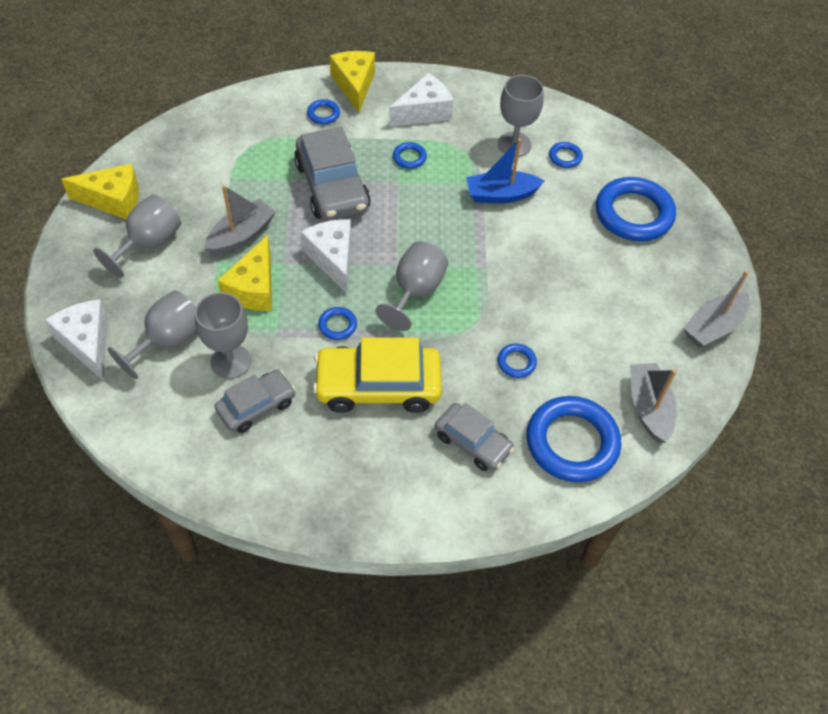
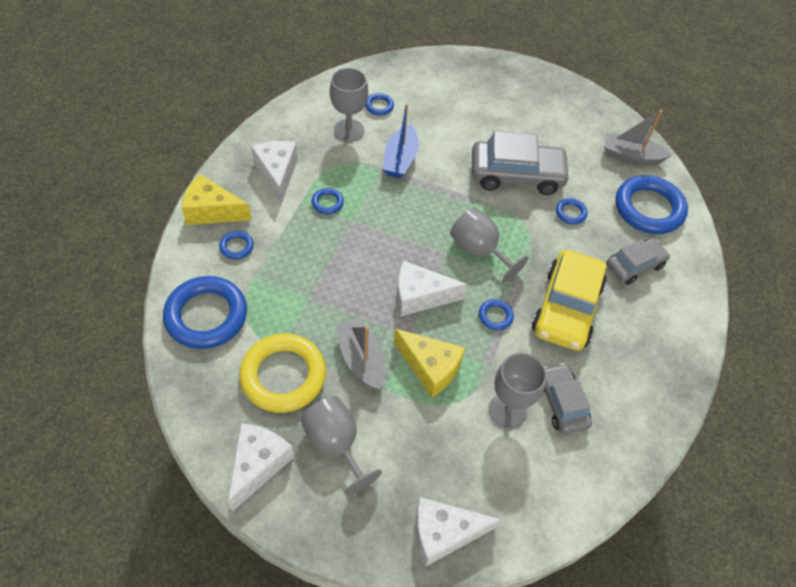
camera: 70 degrees left, 0 degrees up
(113, 200) = (258, 465): yellow cheese -> white cheese
(168, 340) = (466, 456): grey goblet -> none
(203, 188) = (283, 376): none -> yellow ring
(332, 186) = (334, 269): grey car -> grey car (516, 175)
(633, 214) = (455, 92): blue ring -> blue ring (206, 316)
(713, 327) = (573, 96): grey boat -> none

